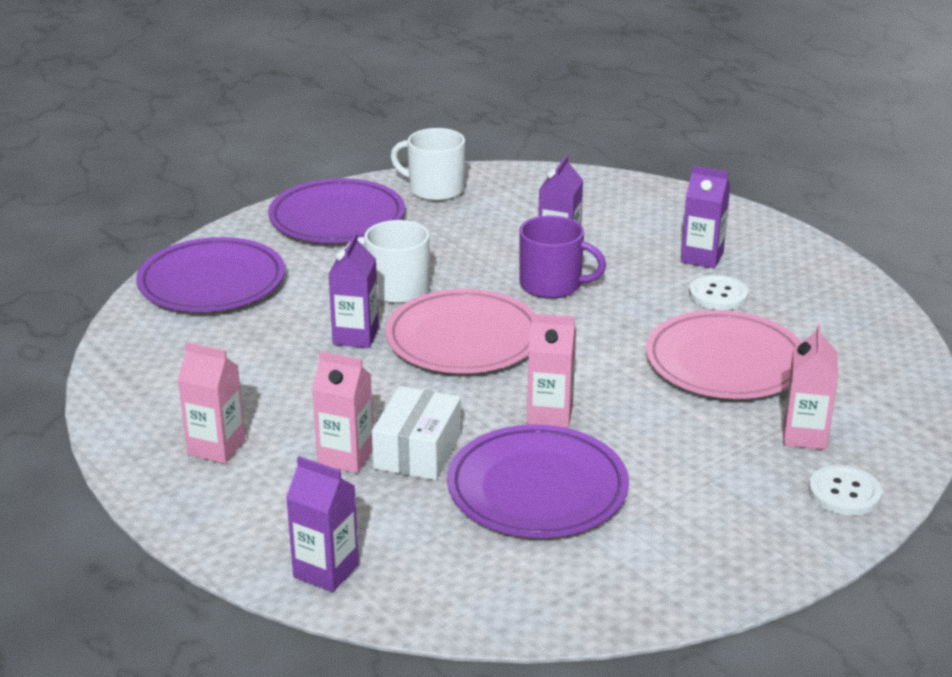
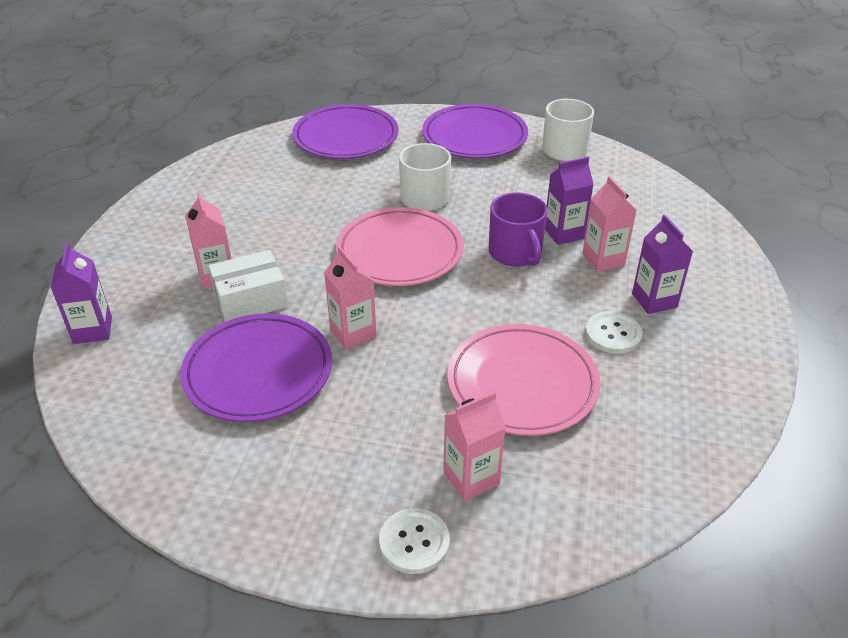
camera: 50 degrees right, 10 degrees up
(216, 447) = (180, 227): pink carton -> pink carton (603, 259)
(355, 336) = (351, 212): purple carton -> none

